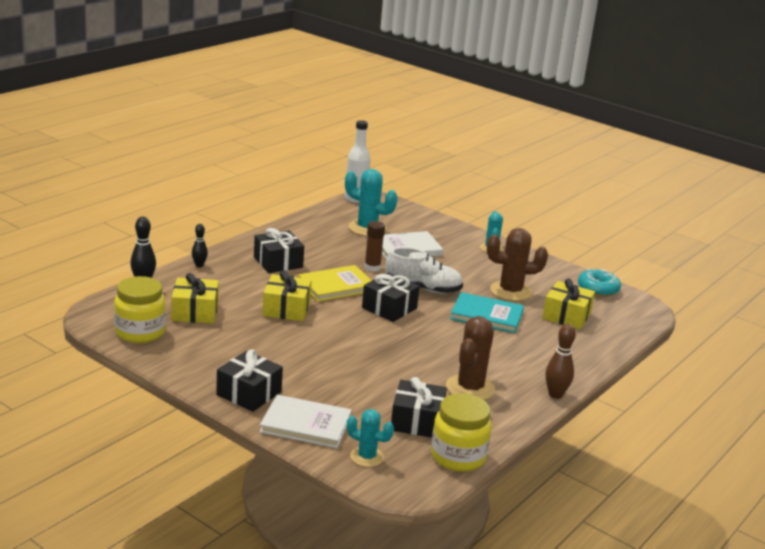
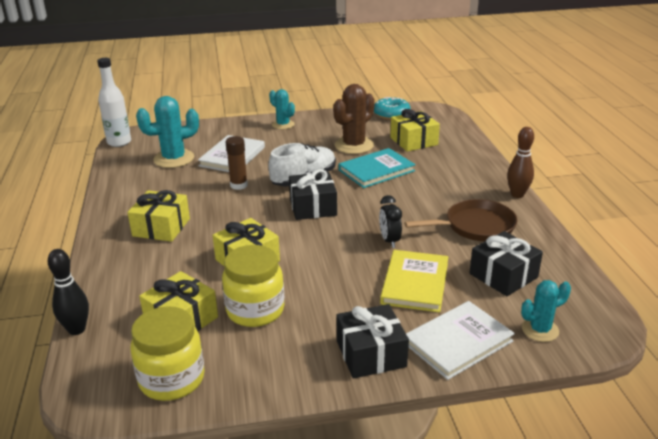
camera: 45 degrees left, 5 degrees up
(199, 265) = (98, 275): black bowling pin -> none
(278, 262) = (161, 227): black gift -> yellow gift
(336, 286) = (244, 216): yellow book -> yellow book (415, 283)
(392, 356) = (389, 241): none -> black clock
(458, 457) = (573, 280): yellow jar -> yellow jar (255, 310)
(470, 388) = (475, 226): brown cactus -> brown pan

